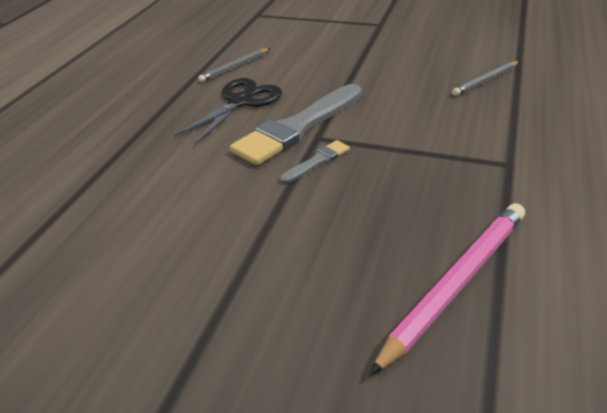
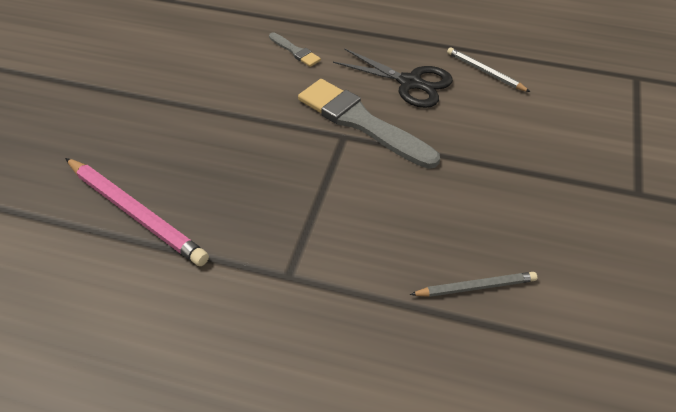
camera: 85 degrees right, 10 degrees up
(317, 161) = (304, 137): grey brush -> grey brush (295, 51)
(485, 80) = (476, 287): grey pencil -> grey pencil turned 120 degrees clockwise

